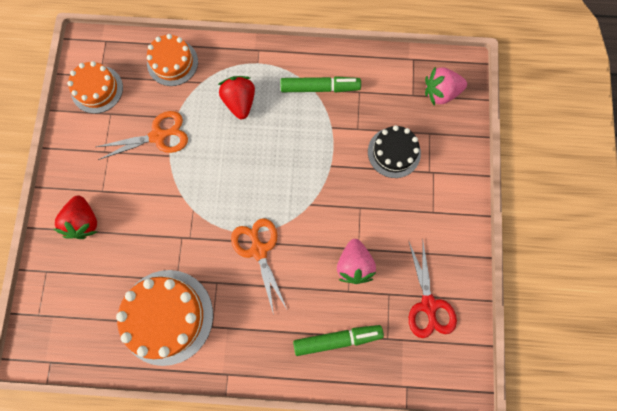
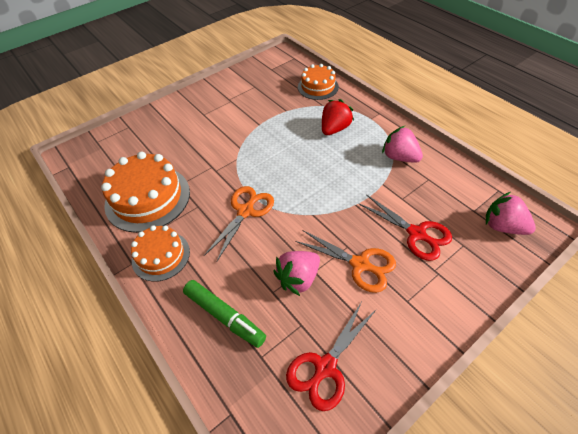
camera: 50 degrees right, 25 degrees down
(84, 221) = (176, 120): red strawberry -> none
(97, 89) = (262, 73): orange cake -> orange cake (161, 255)
(158, 136) = (265, 112): orange scissors -> orange scissors (360, 264)
(320, 88) = (399, 157): green marker -> pink strawberry
(394, 152) = (416, 234): black cake -> red scissors

